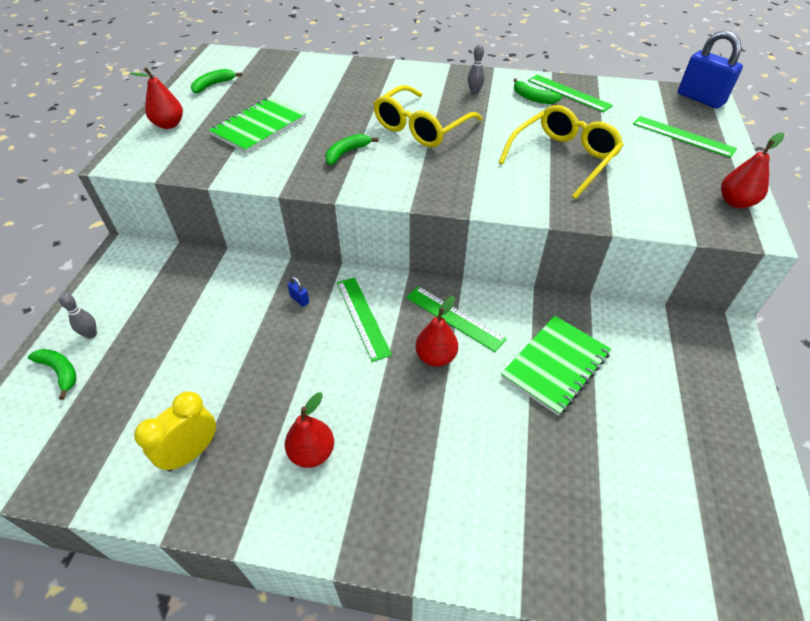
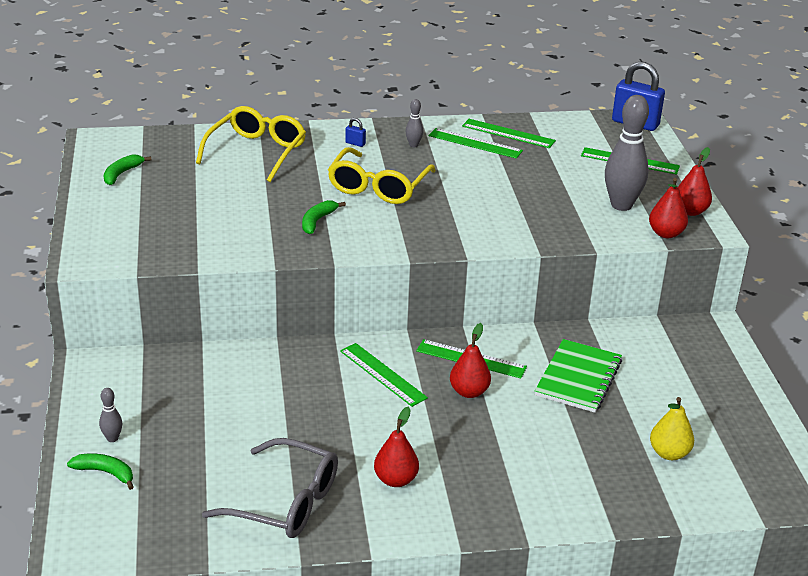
camera: 20 degrees left, 15 degrees down
(169, 124) = (105, 221): red pear -> red pear (666, 233)
(191, 452) = (285, 502): yellow clock -> grey glasses
(259, 127) = (208, 209): green notebook -> none
(299, 299) = (311, 371): blue padlock -> blue padlock (355, 143)
(533, 98) = (475, 143): green banana -> green ruler
(563, 158) = (528, 196): yellow glasses -> yellow glasses (256, 152)
(627, 496) = (669, 453): none -> yellow pear
(658, 183) = (621, 205): none -> grey bowling pin

